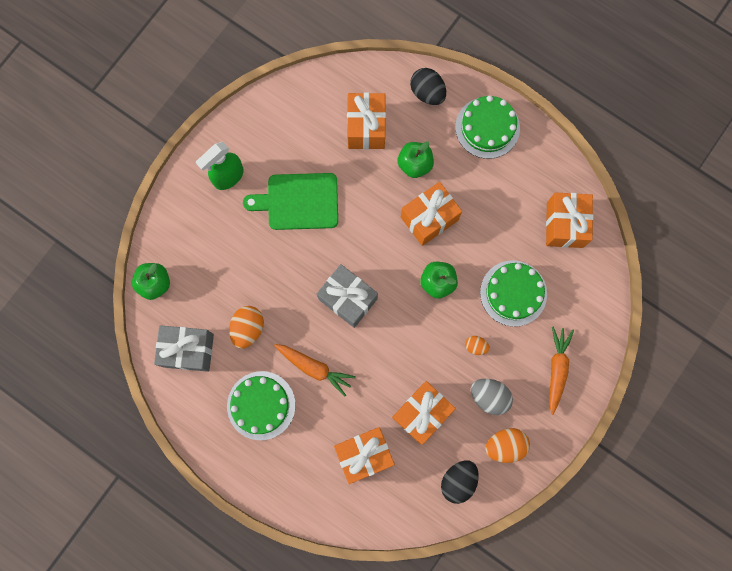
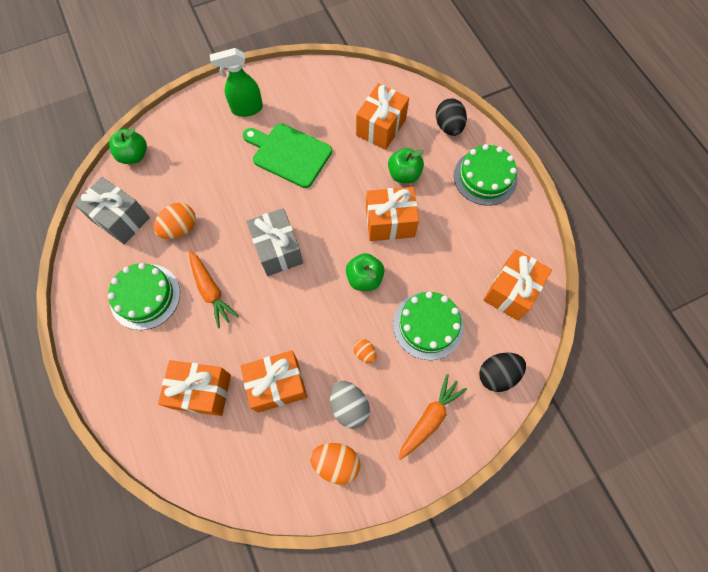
camera: 30 degrees right, 10 degrees down
(458, 480) = (270, 470): black egg -> black egg (497, 374)

